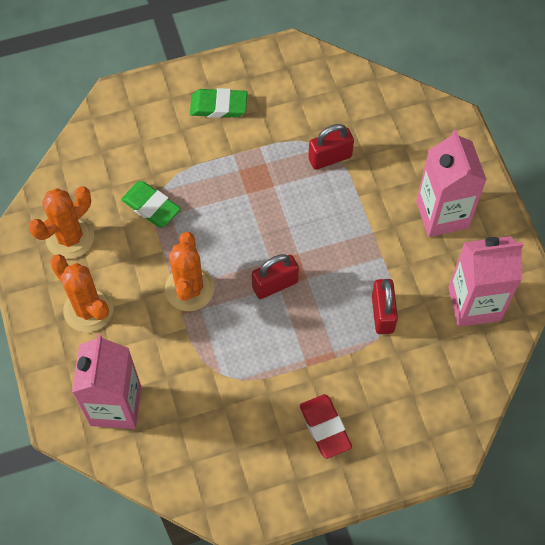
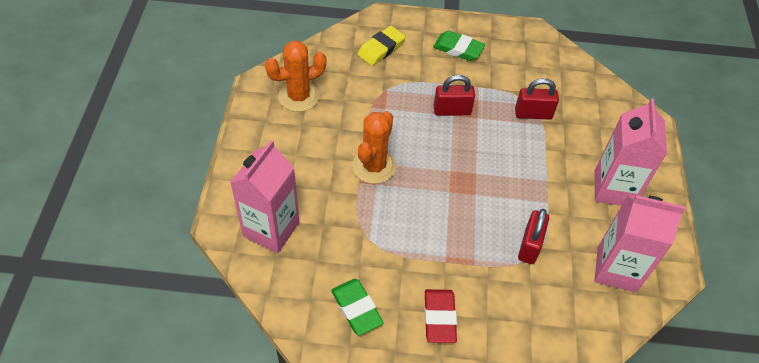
camera: 20 degrees right, 10 degrees down
(88, 309) = (286, 151): orange cactus -> none
(133, 139) = (381, 48): none -> yellow eraser
(151, 206) = (372, 98): green eraser -> green eraser (356, 308)
(275, 284) = (446, 189): red padlock -> red padlock (452, 110)

